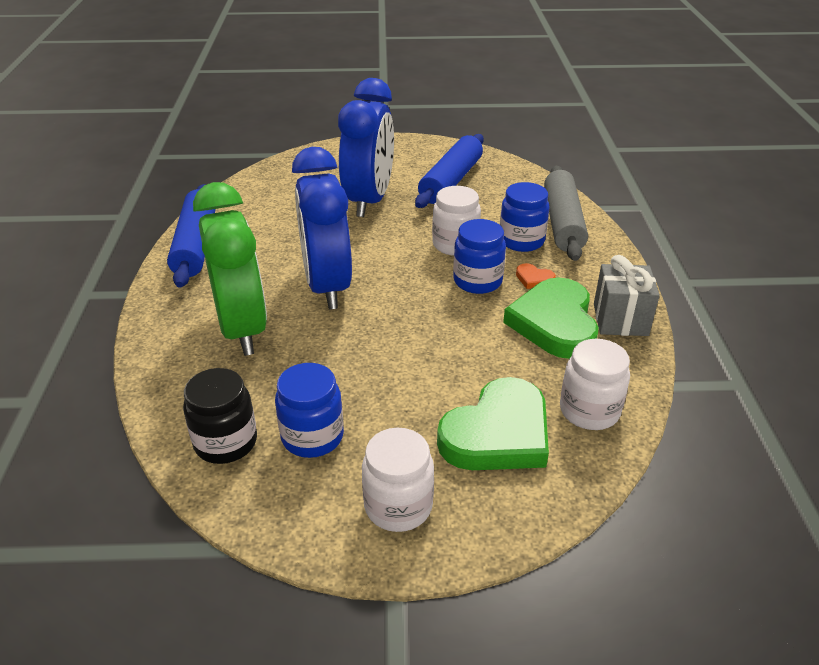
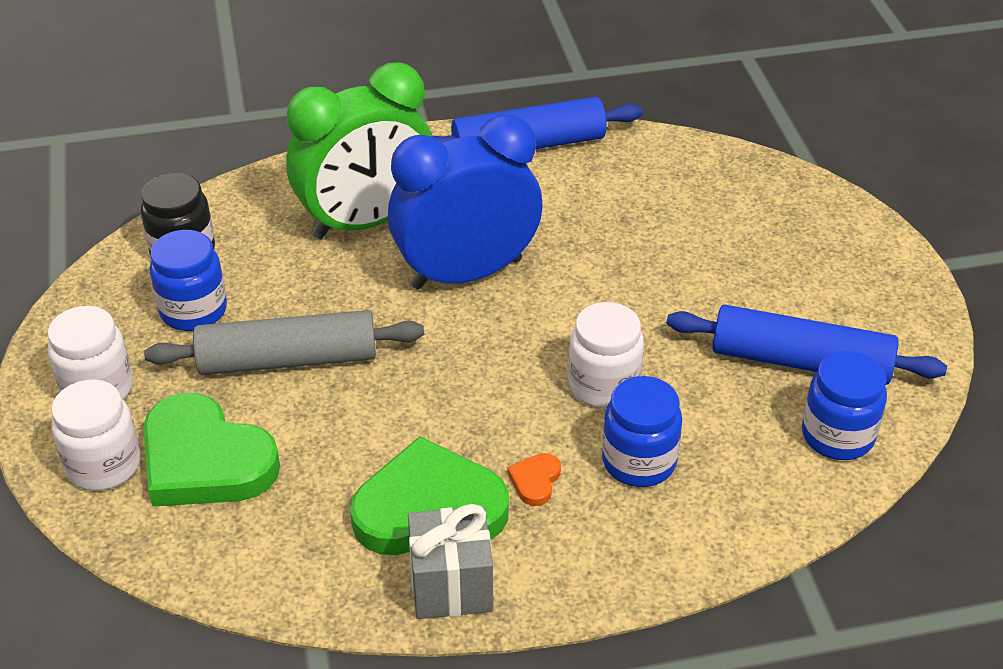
camera: 80 degrees right, 5 degrees up
(369, 200) = (699, 278): blue clock -> none
(477, 281) = (513, 418): blue jar -> blue jar (837, 436)
(563, 222) = (716, 513): grey rolling pin -> grey rolling pin (288, 360)
(589, 411) = (249, 547): white jar -> white jar (103, 465)

